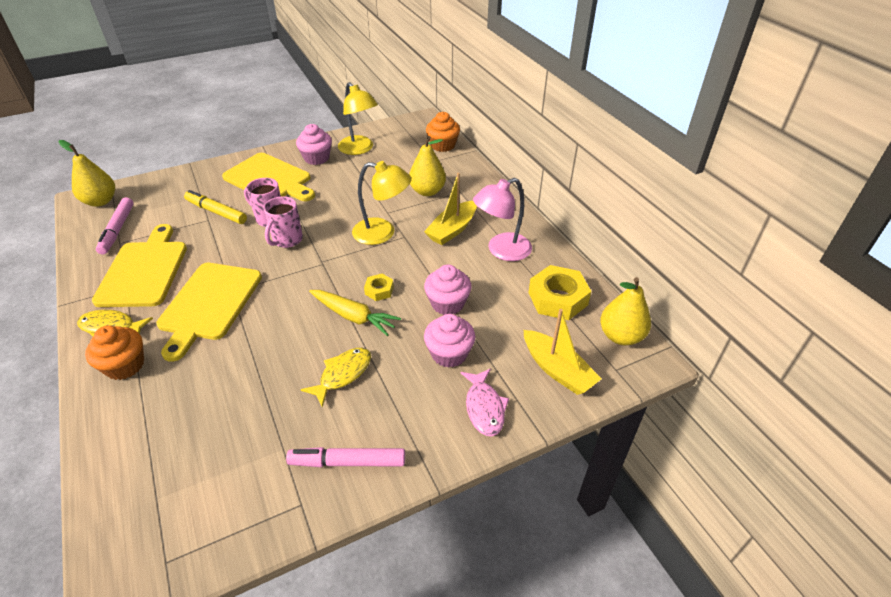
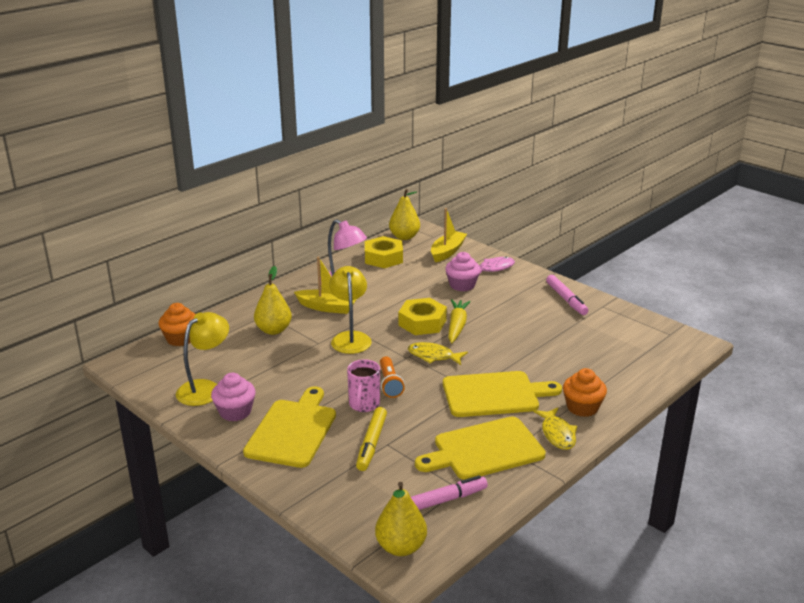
camera: 110 degrees left, 15 degrees down
(287, 240) = (390, 384): pink mug -> orange flashlight
(343, 374) = (510, 317): yellow fish -> yellow fish (433, 356)
(379, 290) = (422, 322): yellow nut -> yellow nut, size x1.96
(447, 303) = (416, 294): pink cupcake -> none

